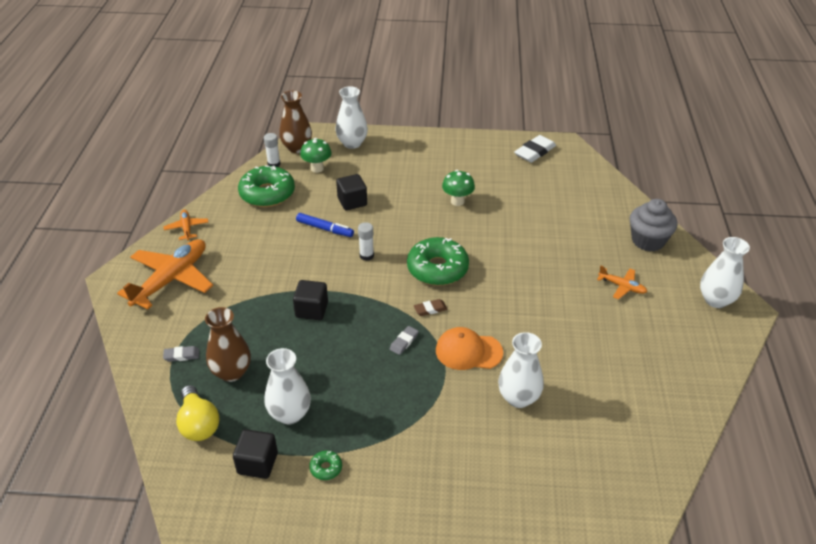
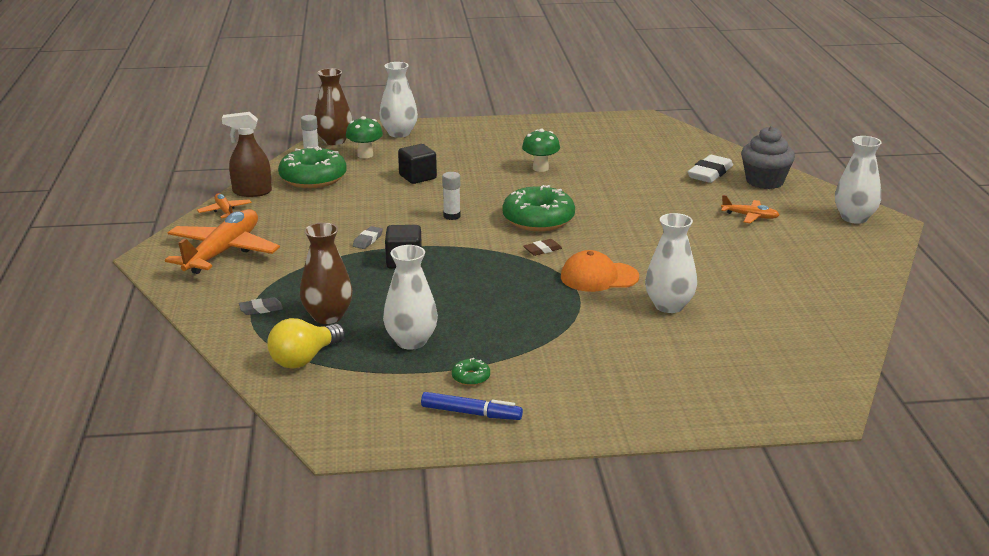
camera: 10 degrees left, 15 degrees down
(199, 424) = (304, 359): yellow light bulb -> yellow light bulb turned 75 degrees clockwise
(214, 206) = (252, 192): none -> brown spray bottle
(257, 463) = (388, 382): black cube -> none
(325, 229) = (394, 200): blue marker -> blue marker (471, 413)
(404, 342) = (522, 276): grey eraser -> grey eraser (367, 240)
(534, 152) = (613, 126): white eraser -> white eraser (710, 173)

